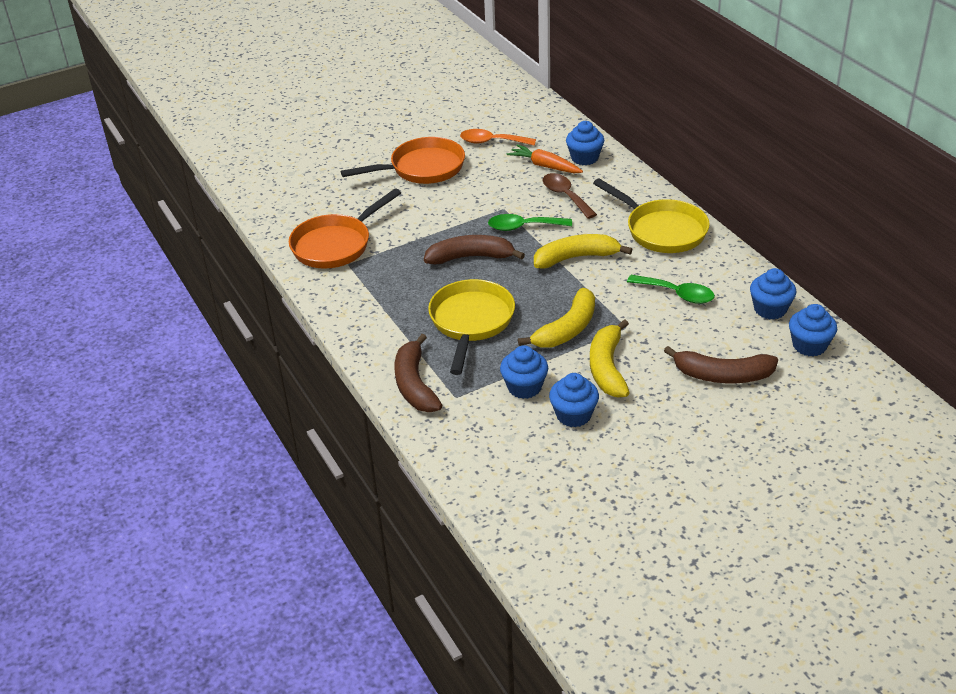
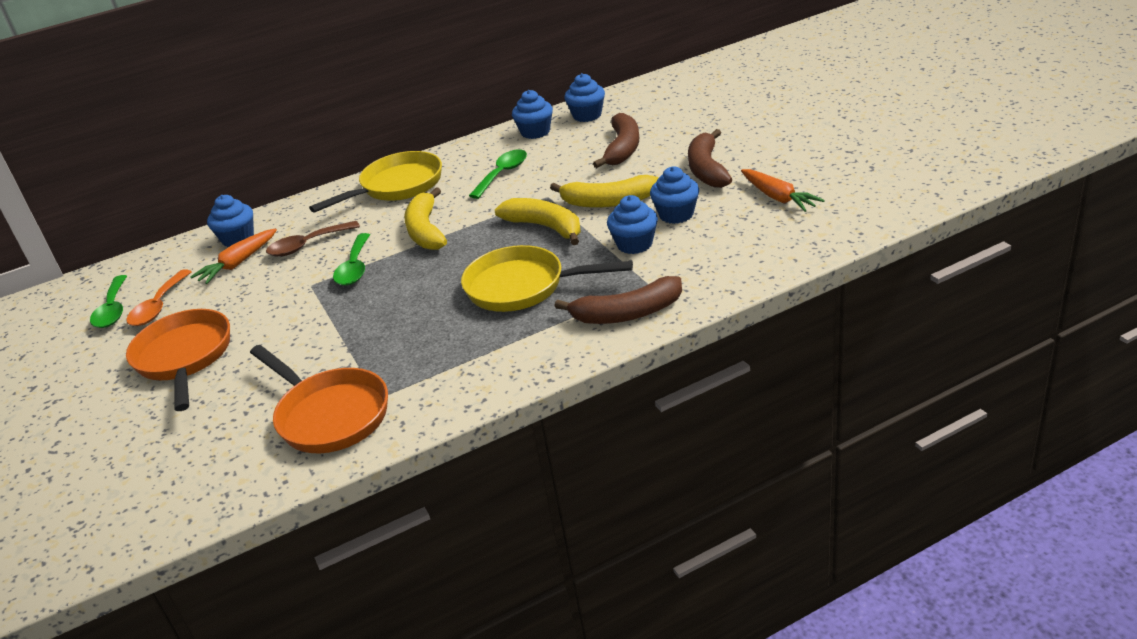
camera: 85 degrees left, 5 degrees down
(471, 257) = (400, 299): brown banana -> brown banana (707, 169)
(493, 122) = (113, 310): none -> green spoon
(594, 492) = (778, 197): none -> orange carrot

